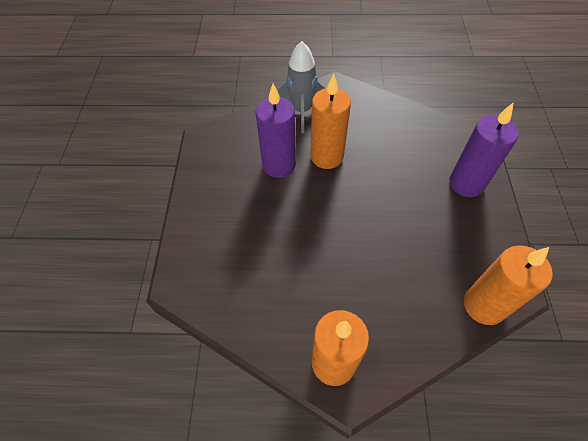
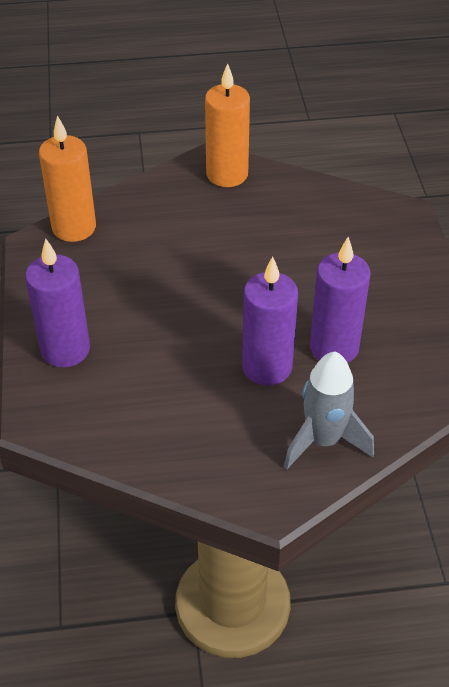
camera: 170 degrees right, 10 degrees down
(326, 156) = (267, 367): orange candle -> purple candle

